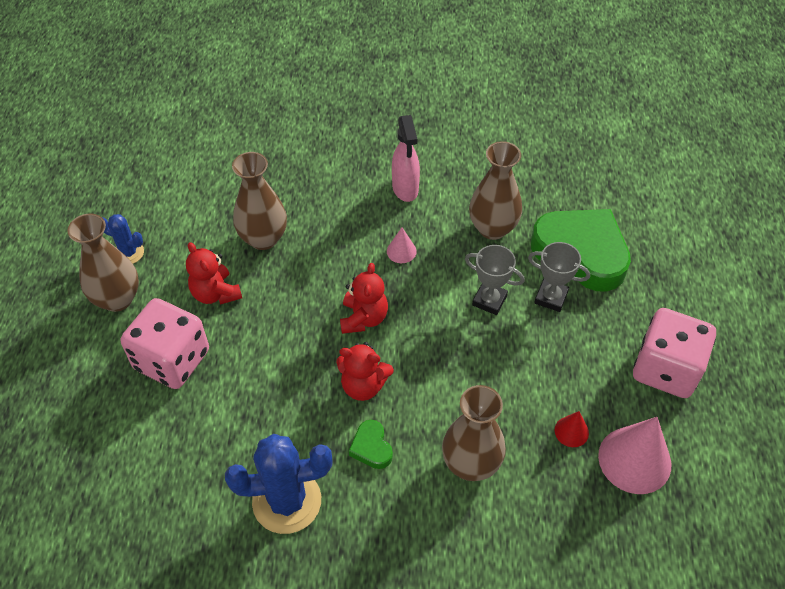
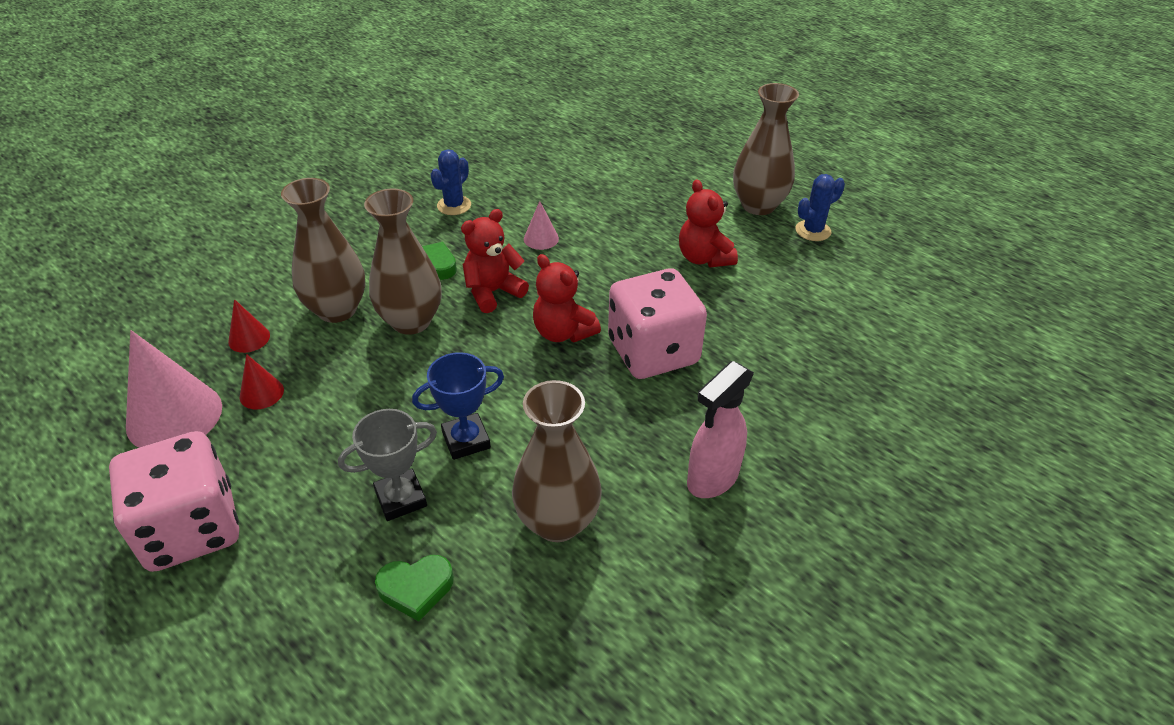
camera: 130 degrees right, 10 degrees down
(172, 360) = (655, 207): pink dice -> pink dice (653, 352)
(216, 293) = (704, 258): red teddy bear -> red teddy bear turned 120 degrees counterclockwise
(263, 238) = (746, 319): brown vase -> brown vase (411, 321)
(287, 501) = (454, 205): blue cactus -> blue cactus, size x0.53
(401, 251) = (616, 412): pink cone -> pink cone (541, 238)
(405, 189) = (712, 479): pink spray bottle -> pink spray bottle turned 75 degrees counterclockwise
(489, 300) = (466, 440): grey trophy -> blue trophy
(547, 490) = (249, 338): none -> red cone
(581, 253) = (416, 588): green heart -> green heart, size x0.43

